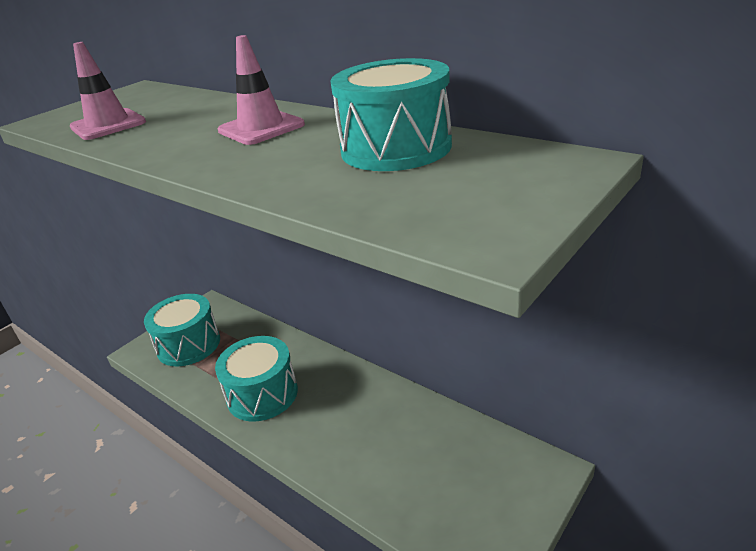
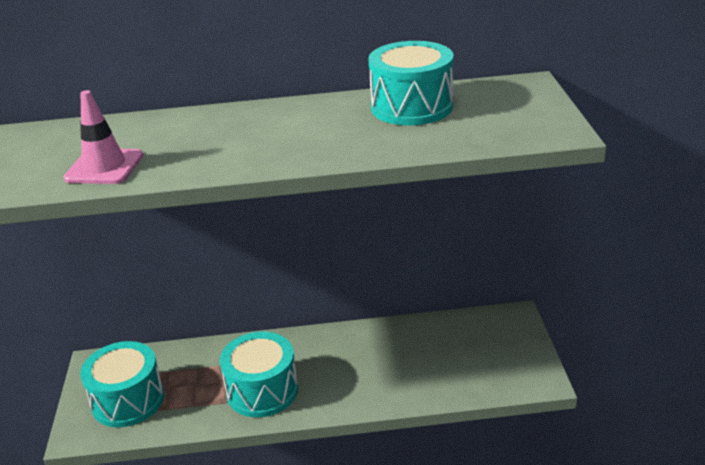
camera: 45 degrees left, 0 degrees up
(261, 128) = (275, 124): pink traffic cone -> none

